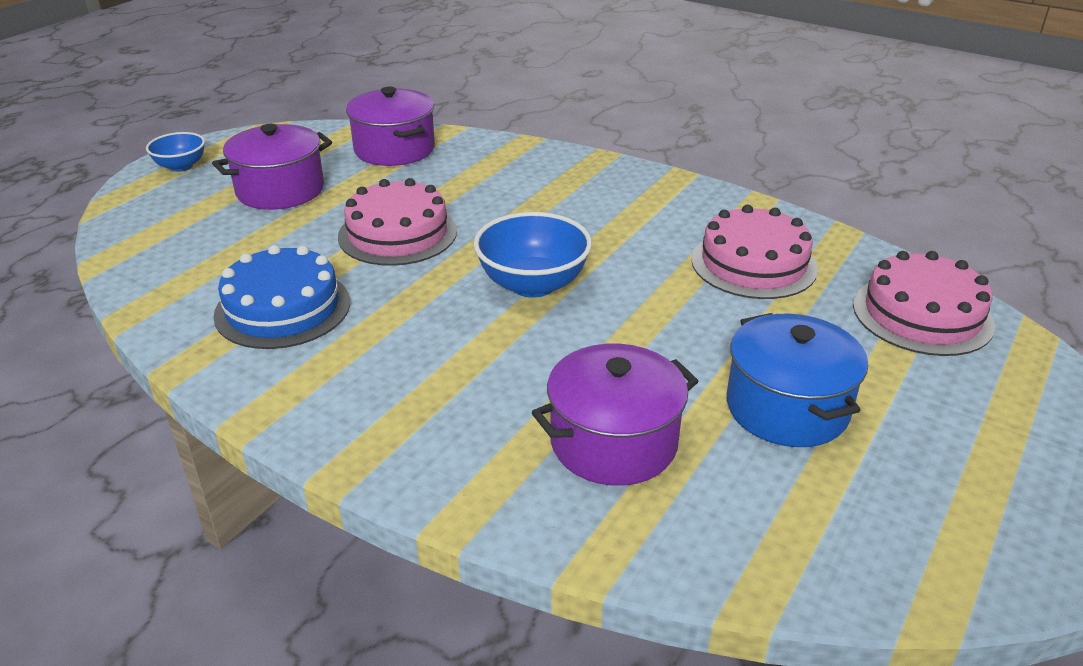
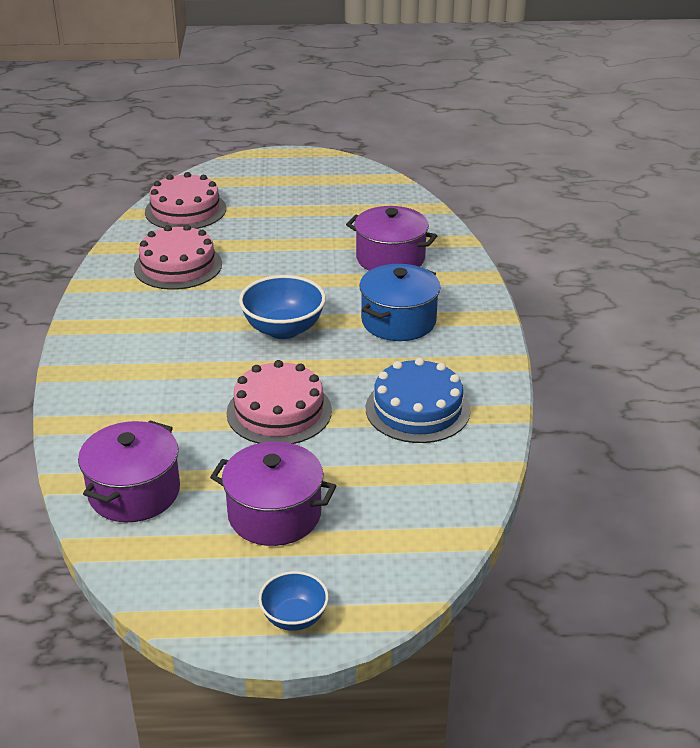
camera: 125 degrees left, 0 degrees up
(787, 408) = (311, 226): blue pot -> blue pot (398, 321)

